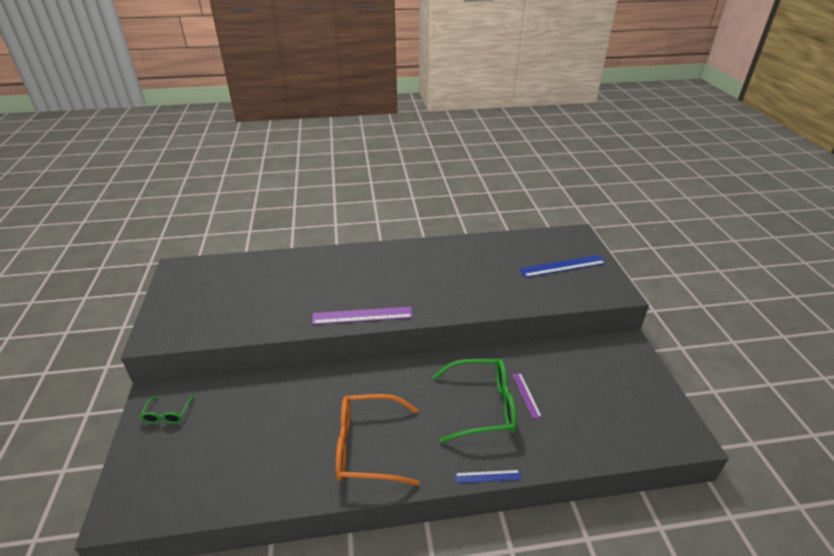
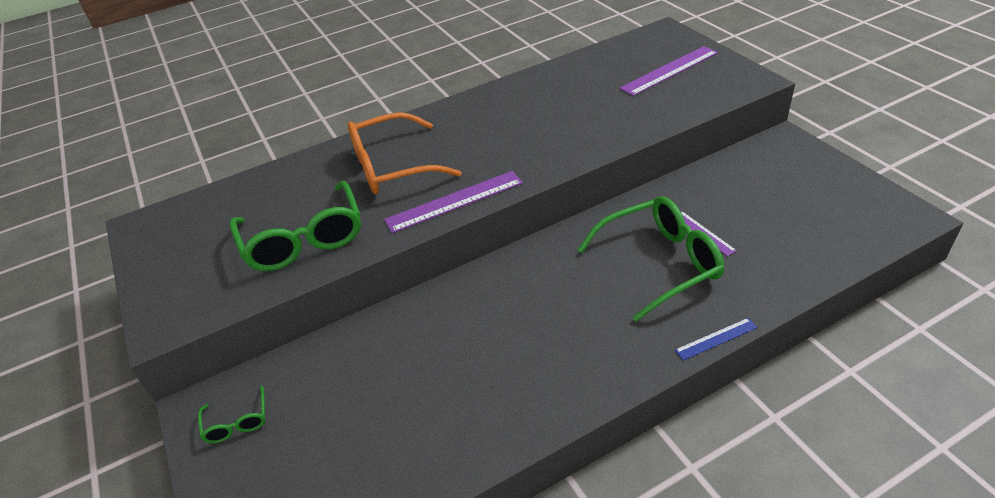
camera: 15 degrees left, 5 degrees up
(259, 310) = (304, 240): none -> green glasses
(367, 447) = (545, 360): orange glasses -> orange glasses (392, 167)
(562, 266) = (669, 70): blue ruler -> purple ruler

